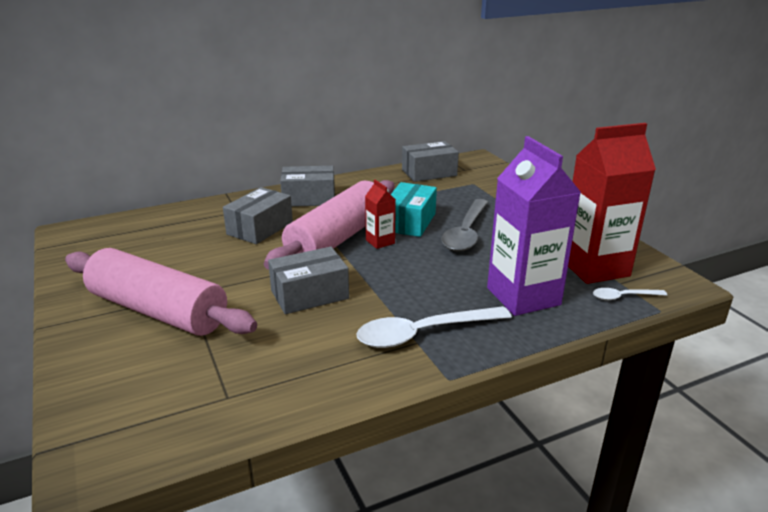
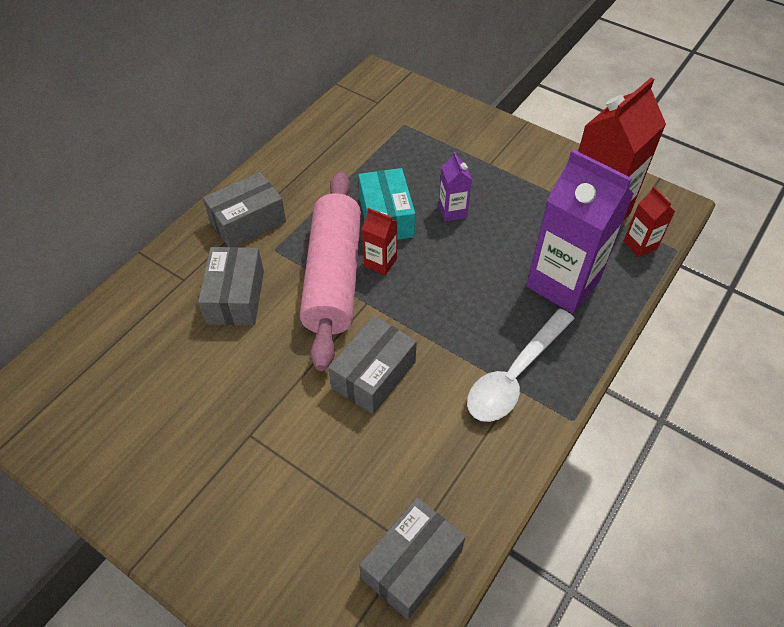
camera: 30 degrees left, 25 degrees up
(158, 311) = (240, 475): pink rolling pin -> none
(429, 173) = (345, 122): grey box -> grey box (411, 564)
(466, 233) = (452, 211): grey spoon -> purple carton
(623, 297) = (640, 245): white spoon -> red carton

